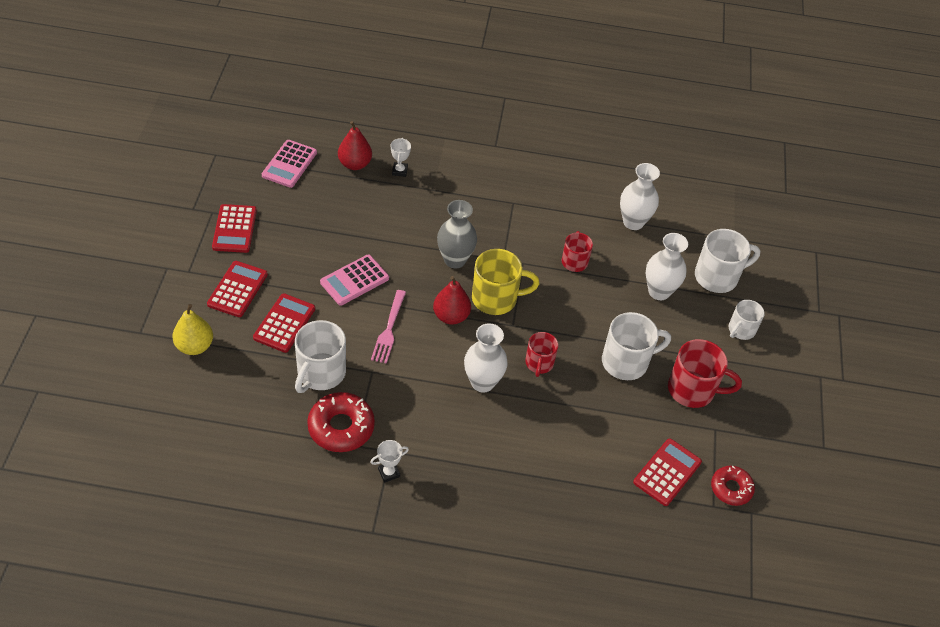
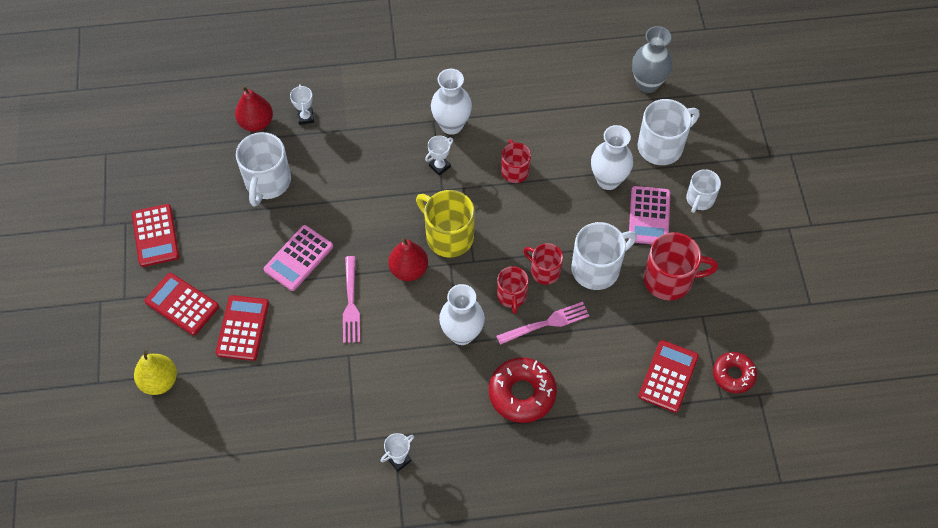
camera: 10 degrees left, 10 degrees up
(237, 289) = (182, 304): red calculator -> red calculator turned 60 degrees counterclockwise
(289, 164) = (187, 143): pink calculator -> pink calculator (649, 216)
(320, 373) = (297, 373): white mug -> white mug (267, 182)
(341, 427) = (336, 425): red donut -> red donut (522, 393)
(455, 260) = (393, 204): grey vase -> grey vase (647, 84)
(496, 298) = (448, 236): yellow mug -> yellow mug turned 120 degrees counterclockwise
(507, 240) = (439, 166): none -> white trophy
(564, 395) = (546, 323): none -> pink fork
(576, 351) = (544, 271): none -> red mug
(633, 222) = (561, 108): white vase -> white vase (451, 125)

